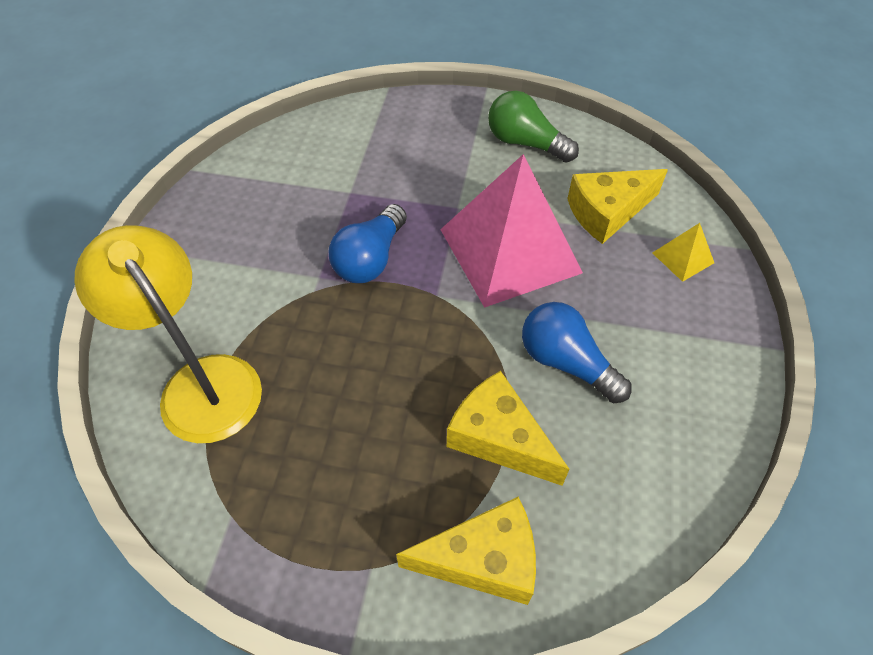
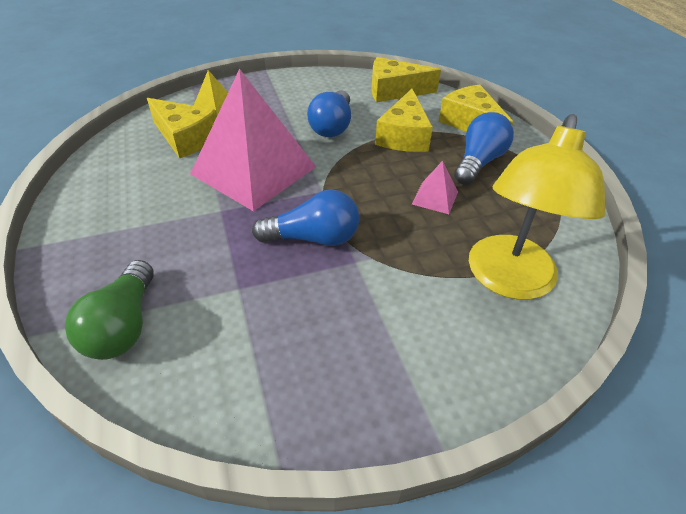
camera: 120 degrees left, 10 degrees down
(354, 395) = (435, 197): none -> pink pyramid
(385, 495) = (478, 162): none -> blue light bulb
(525, 143) = (113, 196): green light bulb -> green light bulb (123, 326)
(640, 503) = (394, 91): none -> yellow cheese

